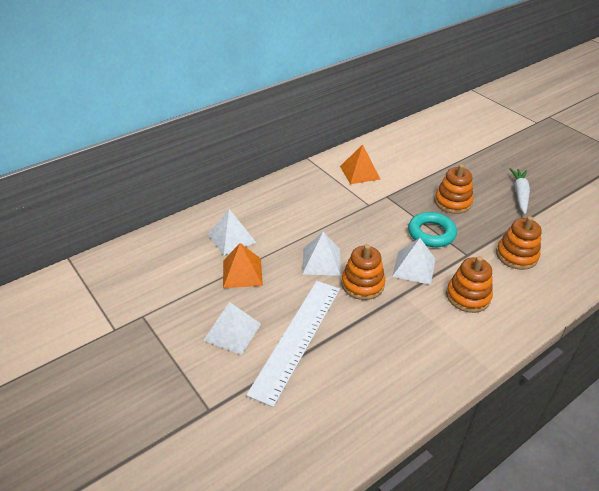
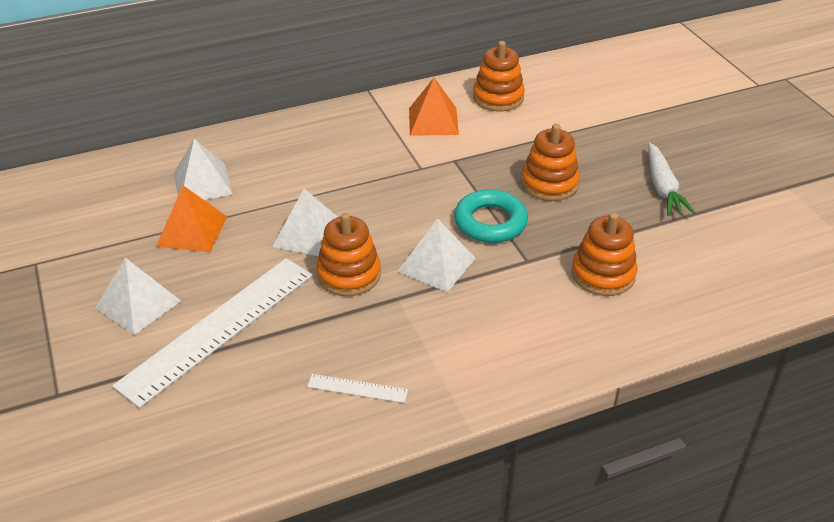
camera: 15 degrees right, 0 degrees up
(410, 361) = (357, 388): none -> white ruler
(468, 296) = (493, 318): orange stacking toy -> orange stacking toy (498, 97)
(519, 194) = (663, 187): white carrot -> white carrot turned 150 degrees clockwise

